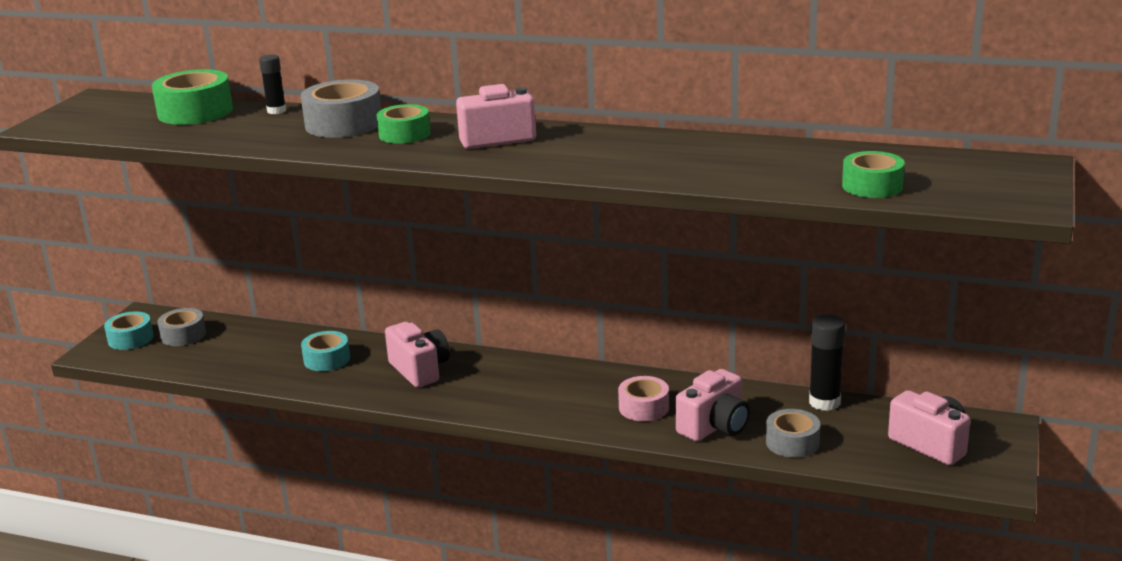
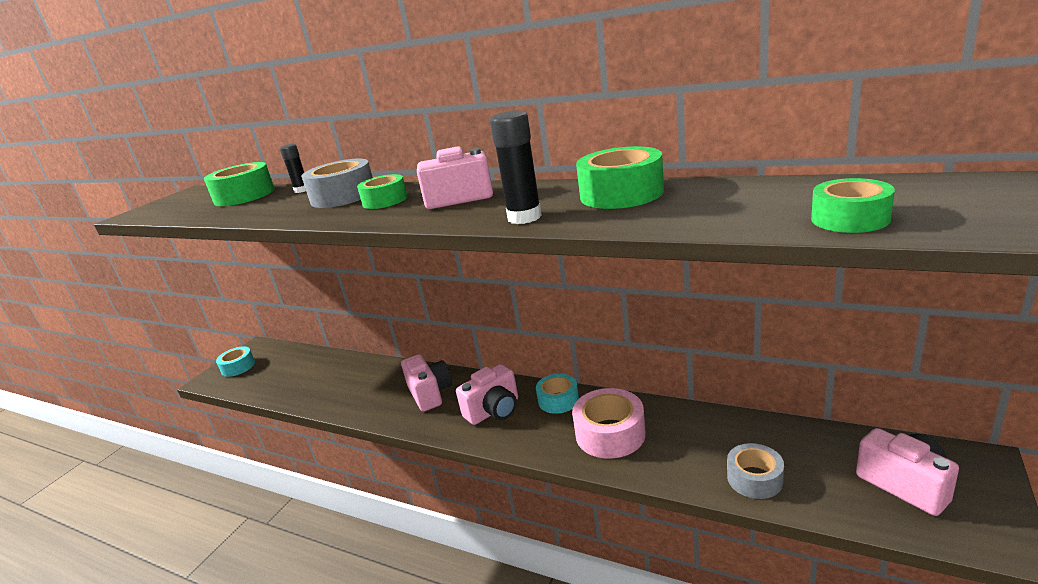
camera: 10 degrees right, 0 degrees up
(183, 335) = (274, 363): grey tape -> none
(327, 359) = (364, 384): turquoise tape -> turquoise tape (558, 400)
(644, 407) = (610, 434): pink tape -> pink tape, size x1.53
(674, 147) = (621, 194): none -> green tape
(715, 427) = (676, 457): pink camera -> pink camera (494, 411)
(824, 402) = (782, 429): black glue stick -> black glue stick (524, 217)

